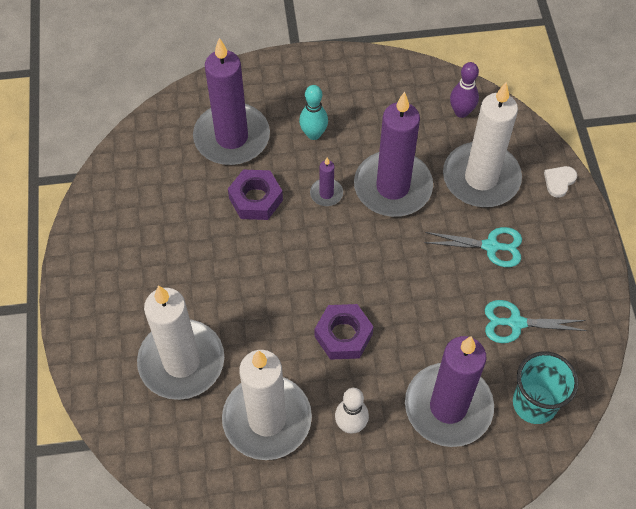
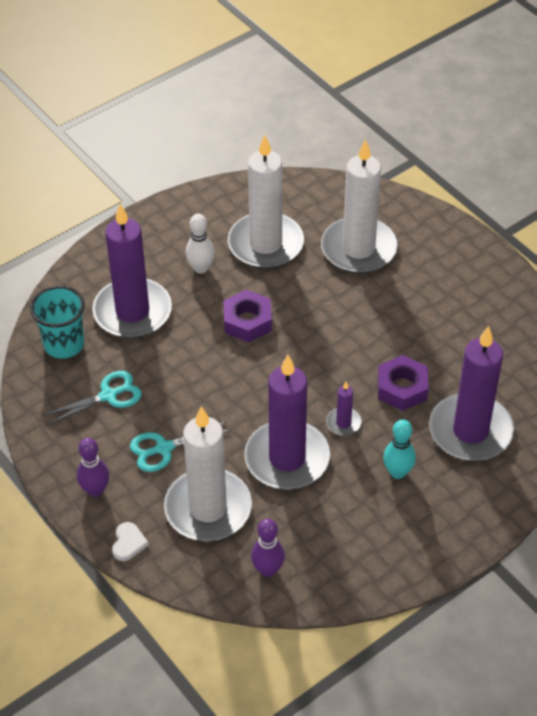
camera: 150 degrees right, 10 degrees down
(567, 238) = (95, 490): none -> purple bowling pin

